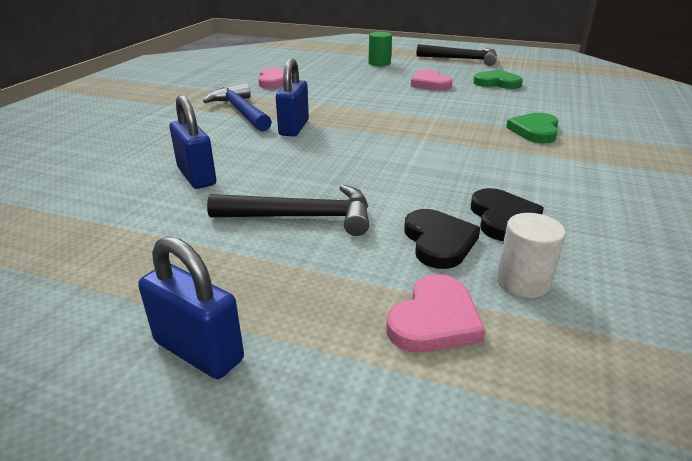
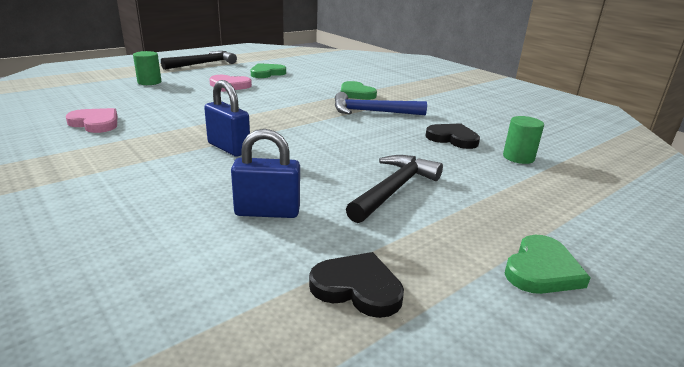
camera: 60 degrees left, 5 degrees down
(199, 351) = (541, 270): blue padlock -> green heart
(241, 111) = (145, 157): blue hammer -> blue hammer (372, 112)
(434, 319) = (541, 189): pink heart -> none
(438, 242) = (464, 161): black heart -> black heart (357, 288)
(522, 281) = (518, 157): white cylinder -> green cylinder

